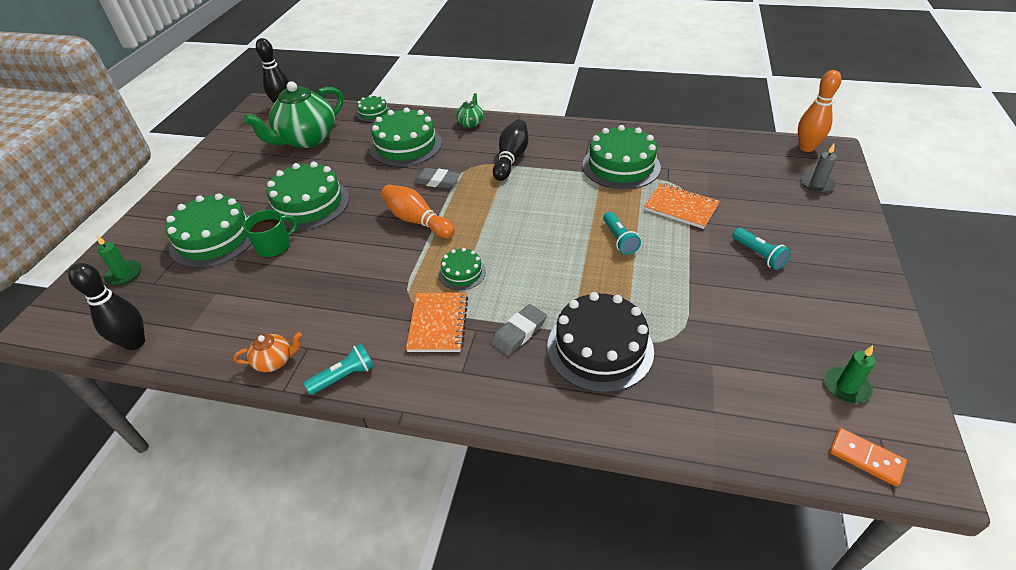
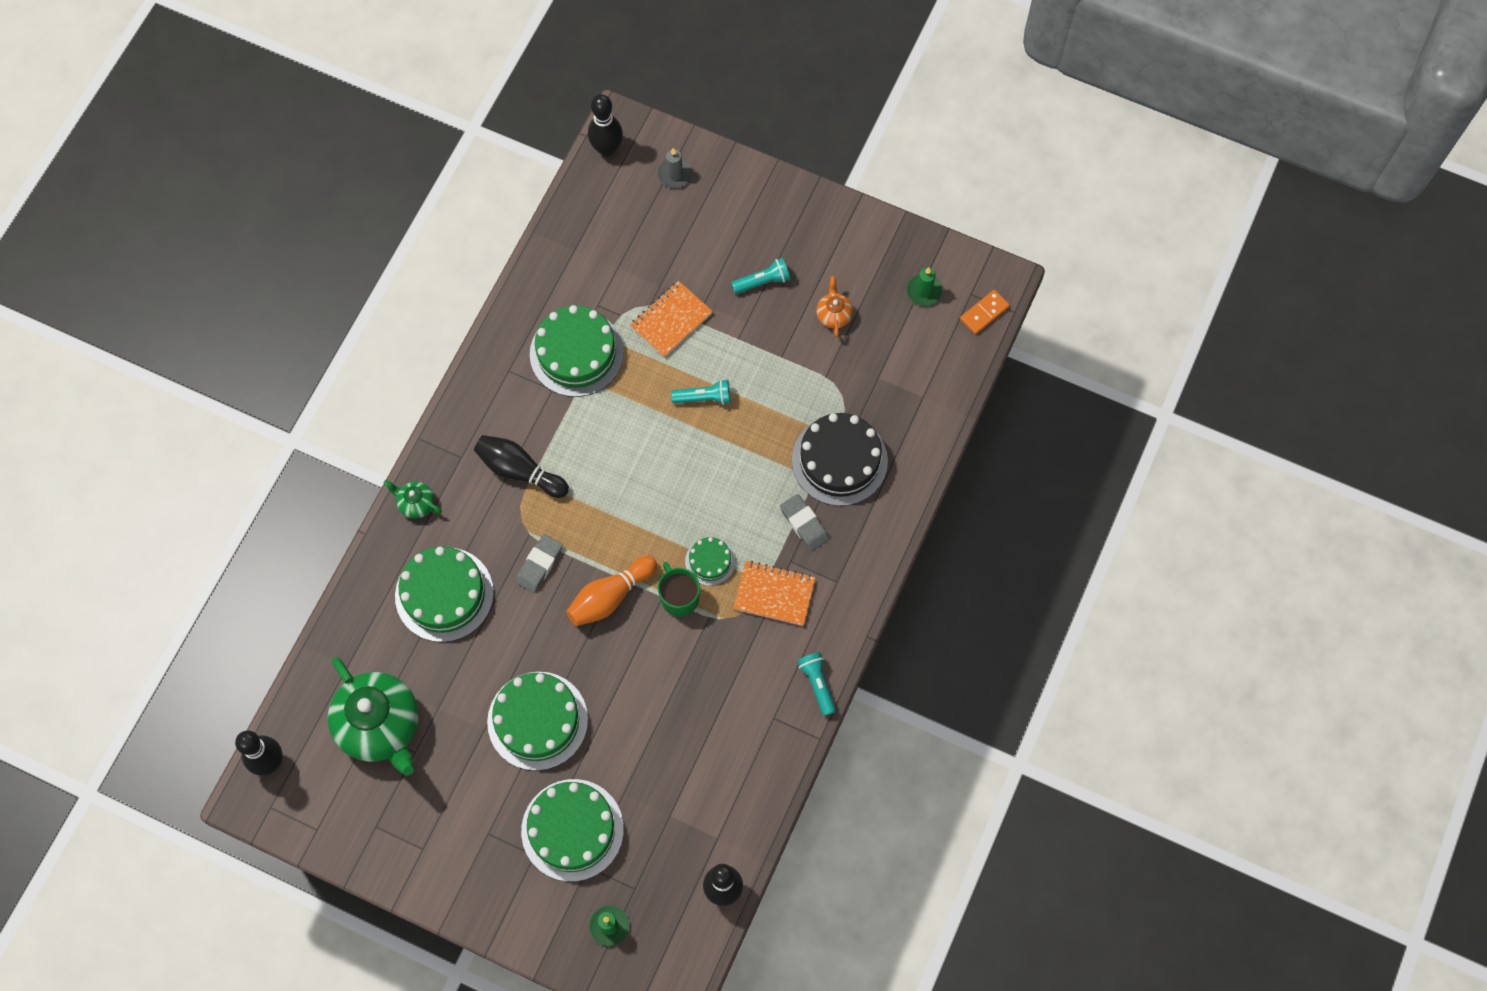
camera: 80 degrees left, 25 degrees up
(274, 246) = (608, 758): green mug -> green mug (679, 597)
(274, 361) = (783, 748): orange teapot -> orange teapot (833, 315)
(373, 113) = (339, 631): green cake -> none
(806, 148) = (607, 149): orange bowling pin -> black bowling pin

